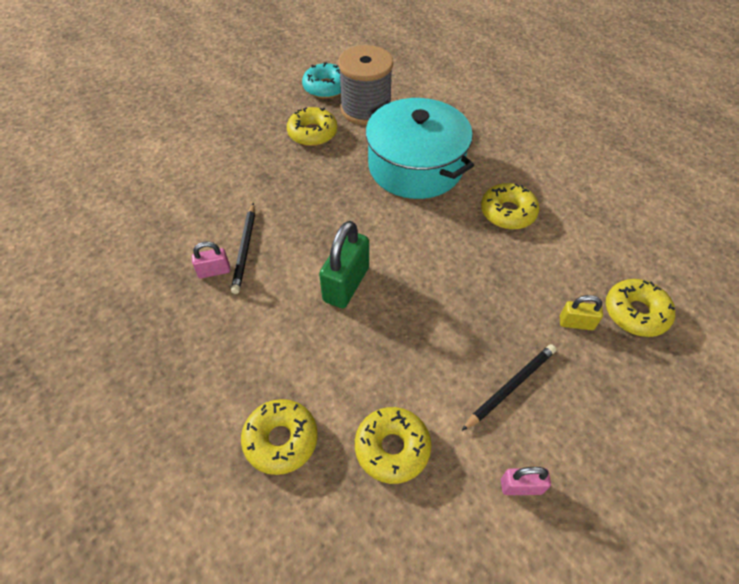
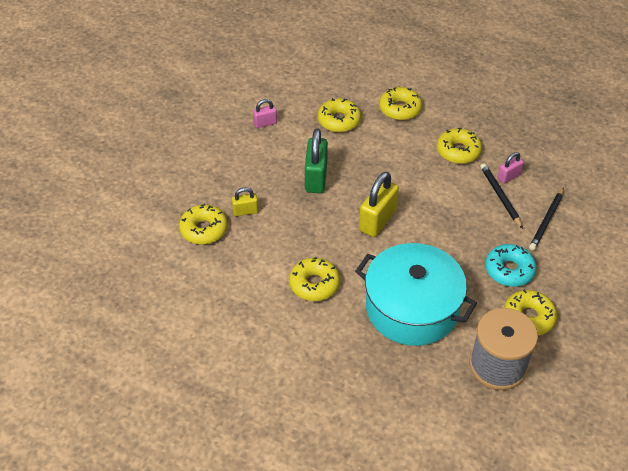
camera: 160 degrees right, 5 degrees down
(248, 328) = (458, 151): none -> yellow donut
(326, 87) = (559, 385): turquoise donut -> turquoise donut (509, 270)
(346, 284) = (413, 193): green padlock -> green padlock (316, 178)
(408, 262) = (377, 220): none -> yellow padlock
(510, 387) = (281, 164): black pencil -> black pencil (546, 220)

